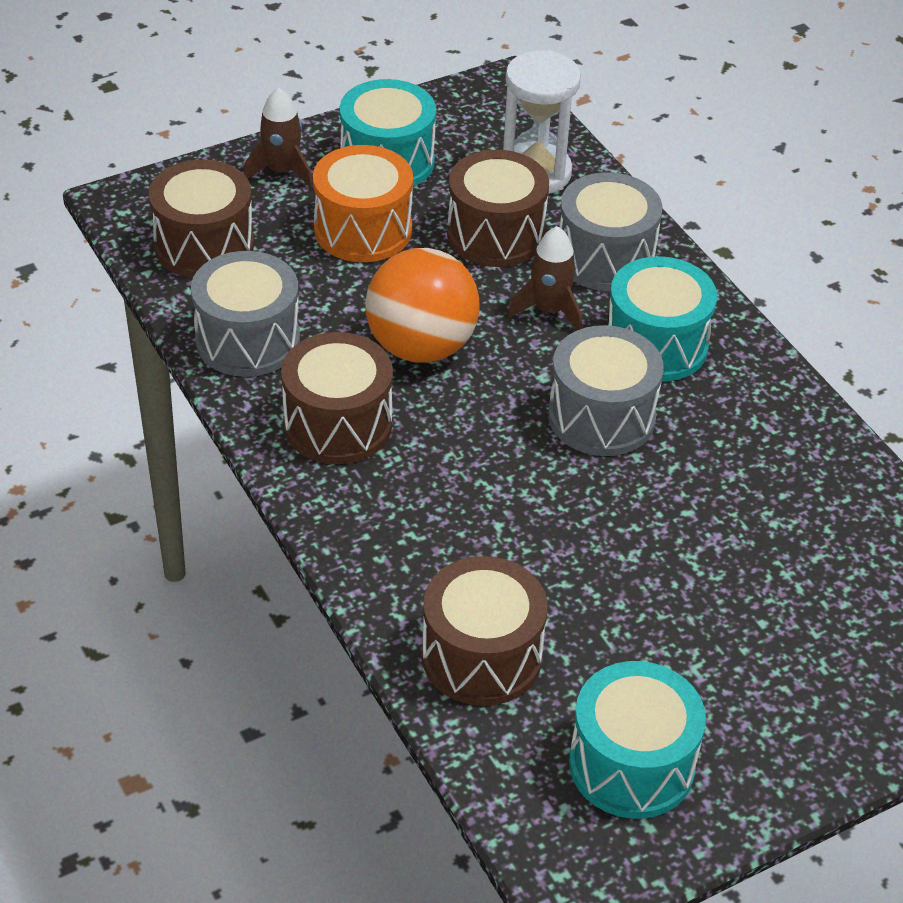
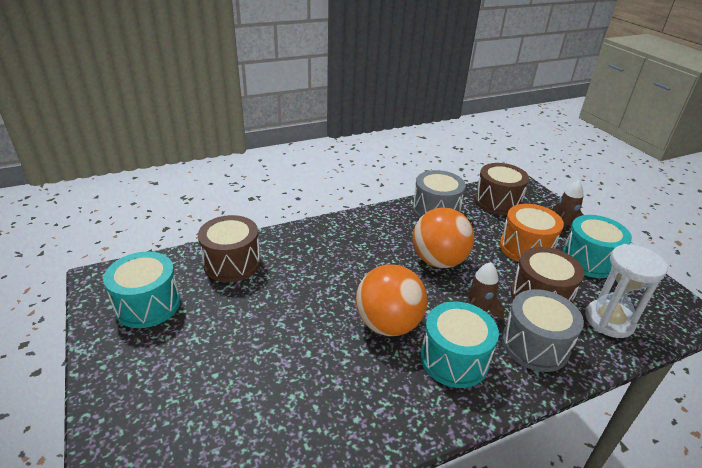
camera: 95 degrees right, 10 degrees down
(338, 424) = (382, 232): brown drum -> none
(601, 417) = (388, 324): grey drum -> orange ball

